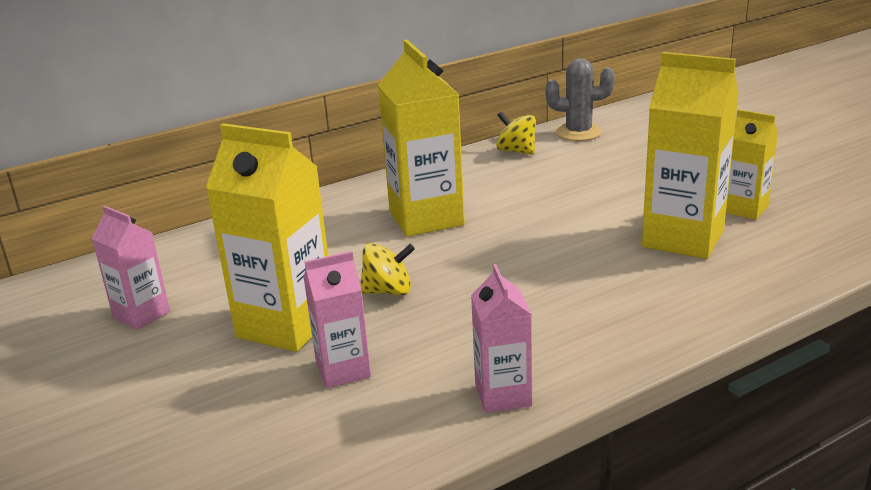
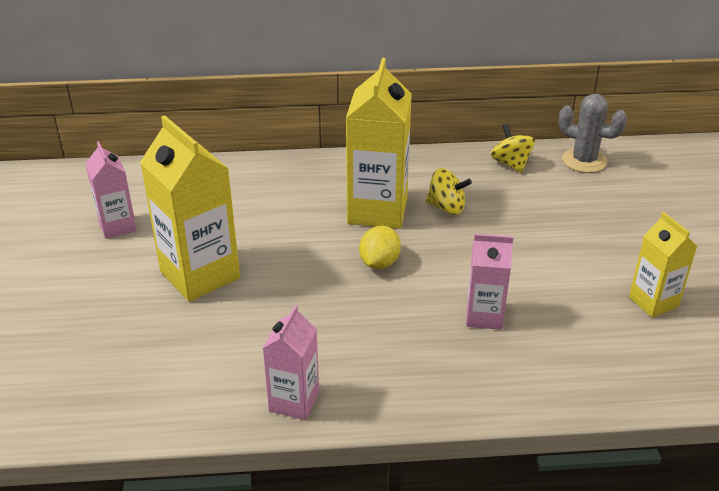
camera: 25 degrees right, 10 degrees up
(343, 370) = (206, 331): pink carton -> pink carton (484, 316)
(388, 291) = (292, 272): yellow spinning top -> yellow spinning top (446, 207)
(471, 256) = (379, 263): none -> yellow lemon
(683, 238) = (566, 312): yellow carton -> none

